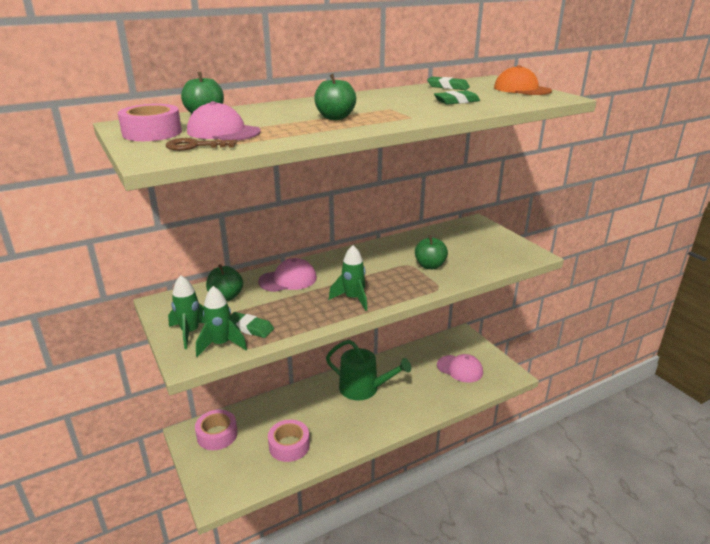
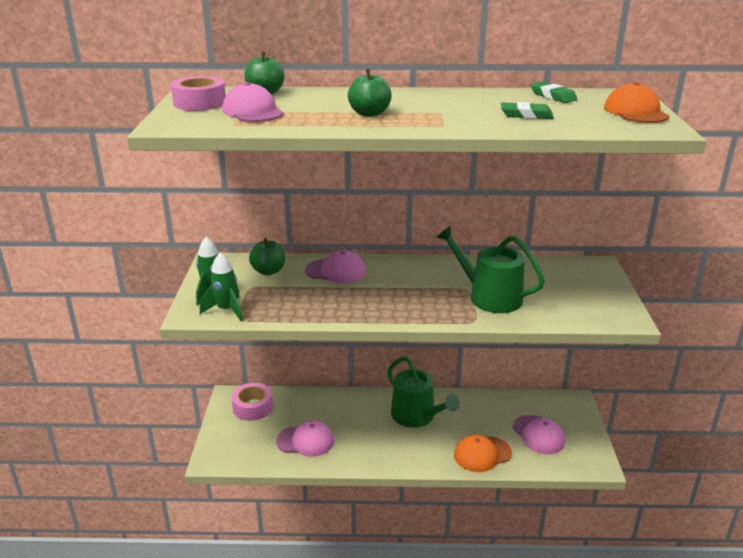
camera: 30 degrees right, 0 degrees up
(195, 146) = (210, 121): brown key -> none
(249, 328) = (261, 304): green eraser -> none
(289, 445) = (306, 441): pink tape -> pink cap
(353, 299) = (376, 306): green rocket -> none
(430, 266) = (489, 297): green apple -> green watering can
(434, 399) = (482, 454): none -> orange cap

